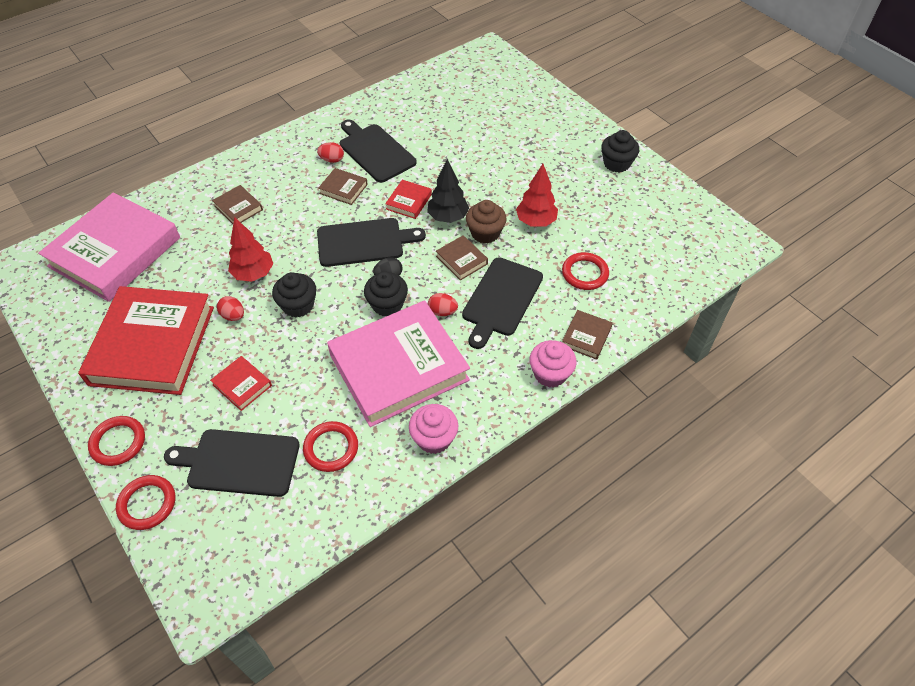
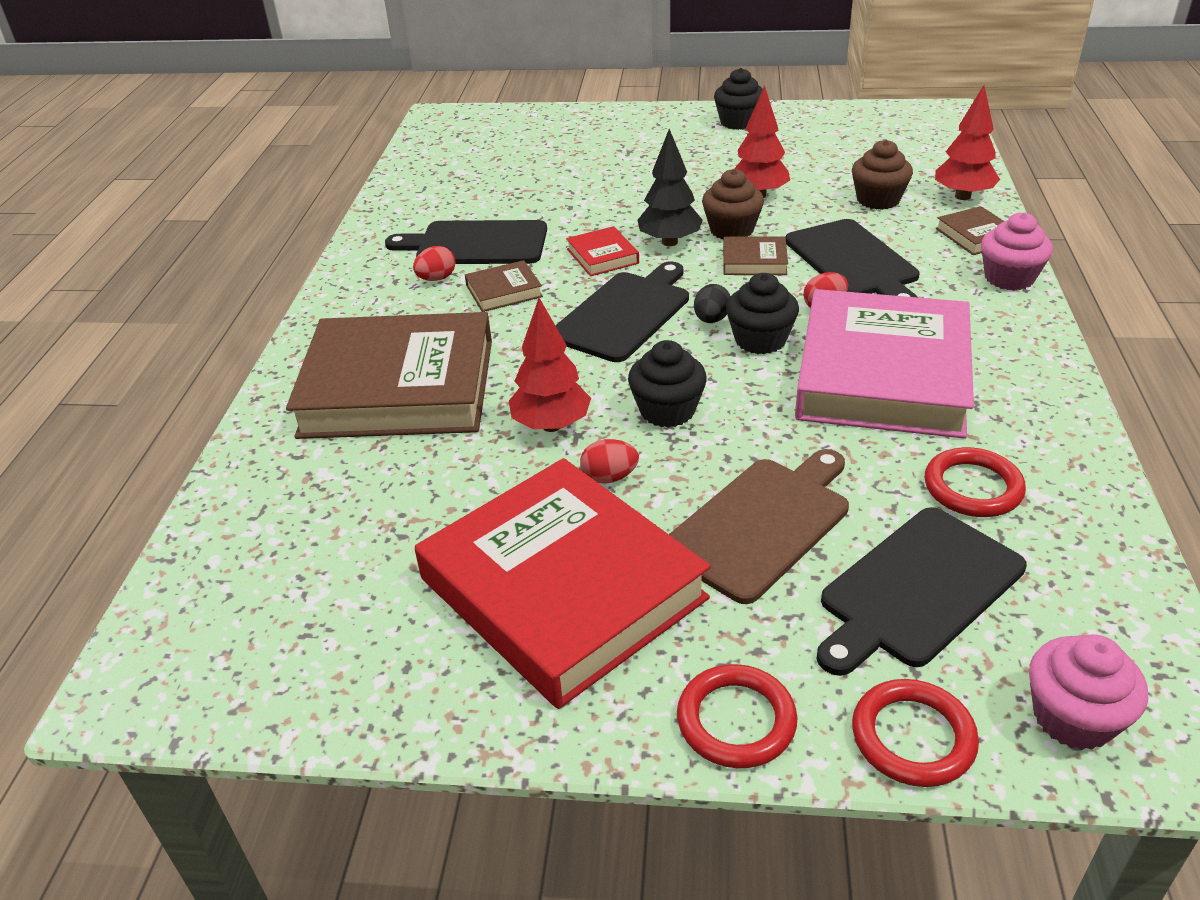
camera: 45 degrees left, 15 degrees down
(115, 252) = (293, 549): pink book -> none
(238, 208) = (398, 387): brown book -> brown book, size x2.46
(242, 385) = (761, 524): red book -> brown cutting board
(434, 438) = (1035, 396): pink cupcake -> pink cupcake (1073, 717)
(585, 273) = (878, 200): red ring -> brown cupcake
(630, 308) = (962, 196): none -> red tree

